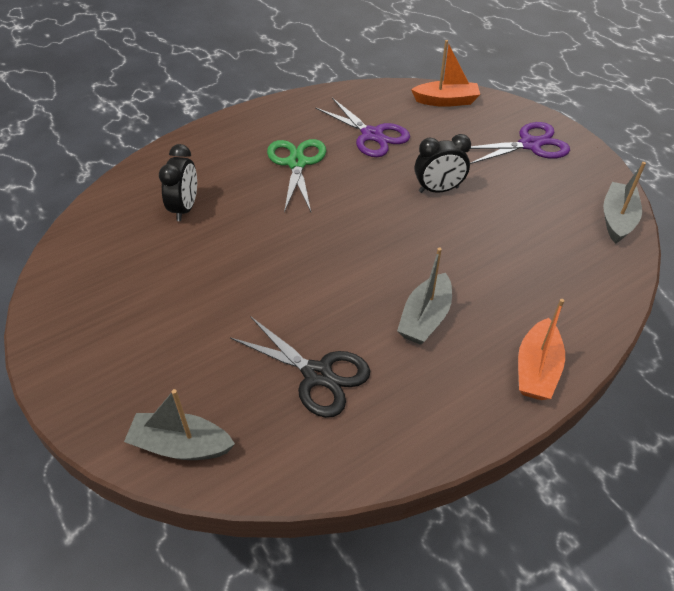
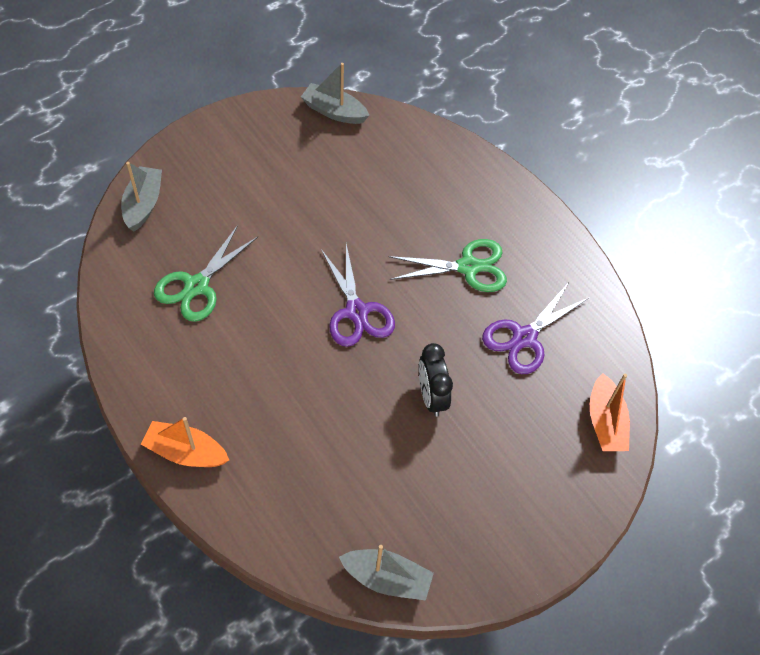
camera: 85 degrees right, 10 degrees up
(185, 208) = (395, 182): black clock -> none
(317, 374) = (197, 286): black scissors -> green scissors
(425, 318) = (251, 368): grey boat -> grey boat (334, 111)
(530, 145) = (522, 507): purple scissors -> purple scissors (356, 312)

